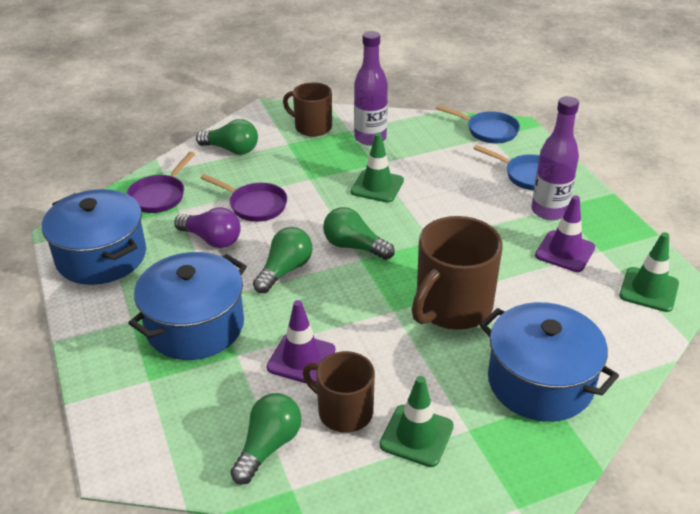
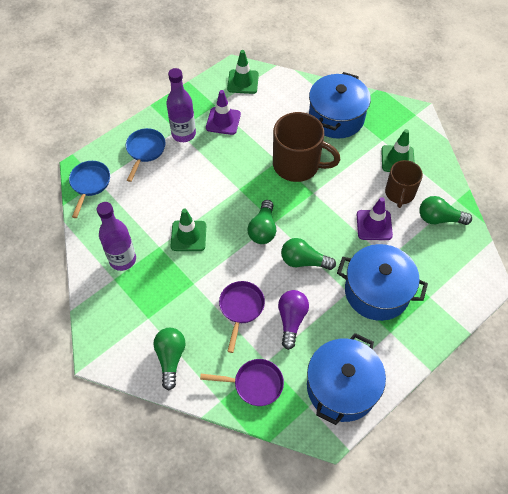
camera: 110 degrees left, 20 degrees up
(312, 127) = (116, 308): brown mug -> none

